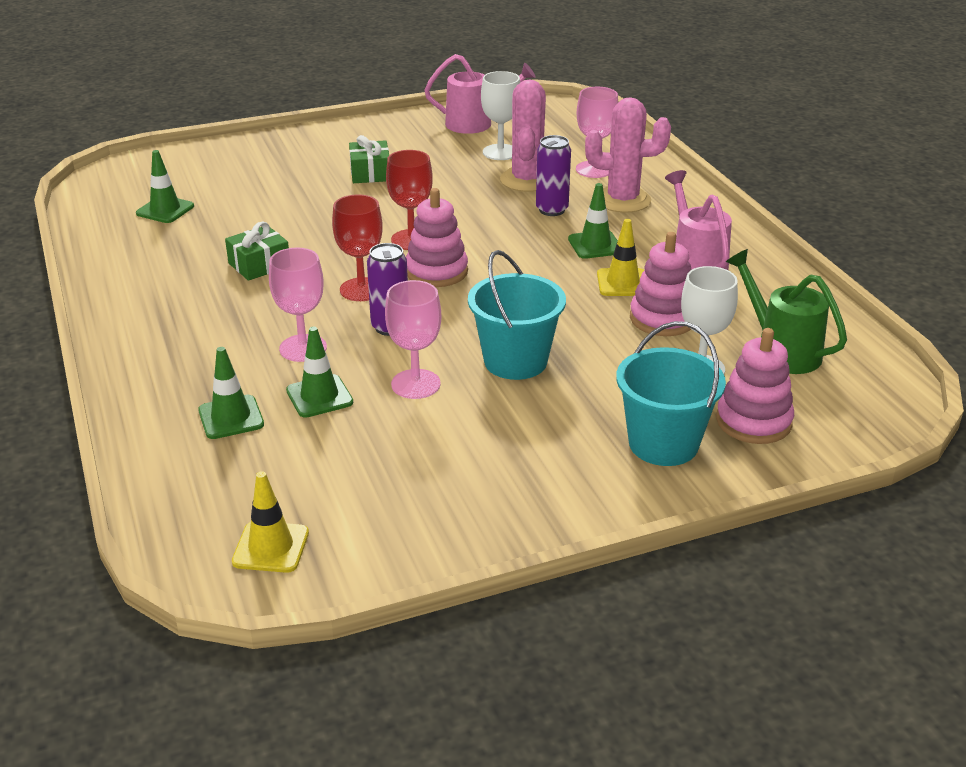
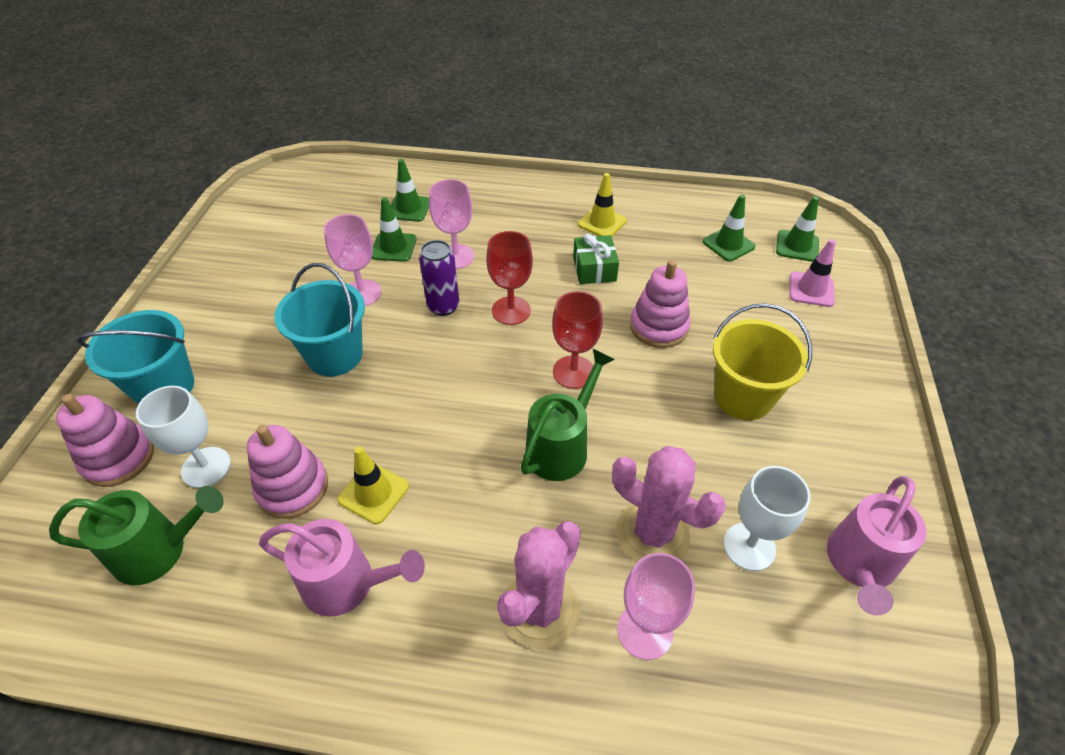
camera: 120 degrees right, 15 degrees up
(210, 167) = (811, 289): none -> pink traffic cone
(271, 547) = (285, 194): yellow traffic cone -> yellow traffic cone (602, 222)
(370, 173) = (743, 397): green gift -> yellow bucket
(436, 272) = (504, 366): pink stacking toy -> pink stacking toy (659, 327)
(492, 225) = (562, 446): none -> green watering can
(552, 210) = (562, 517): purple can -> none
(595, 245) = (459, 513): green traffic cone -> green traffic cone (797, 246)

